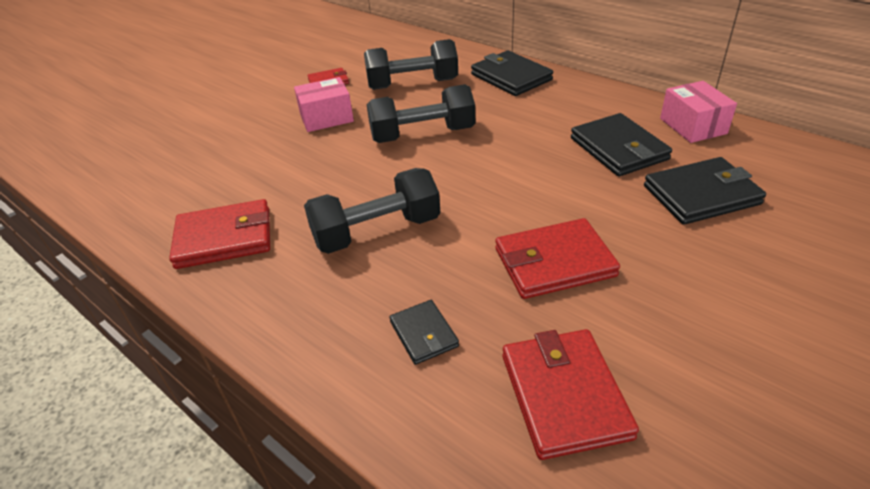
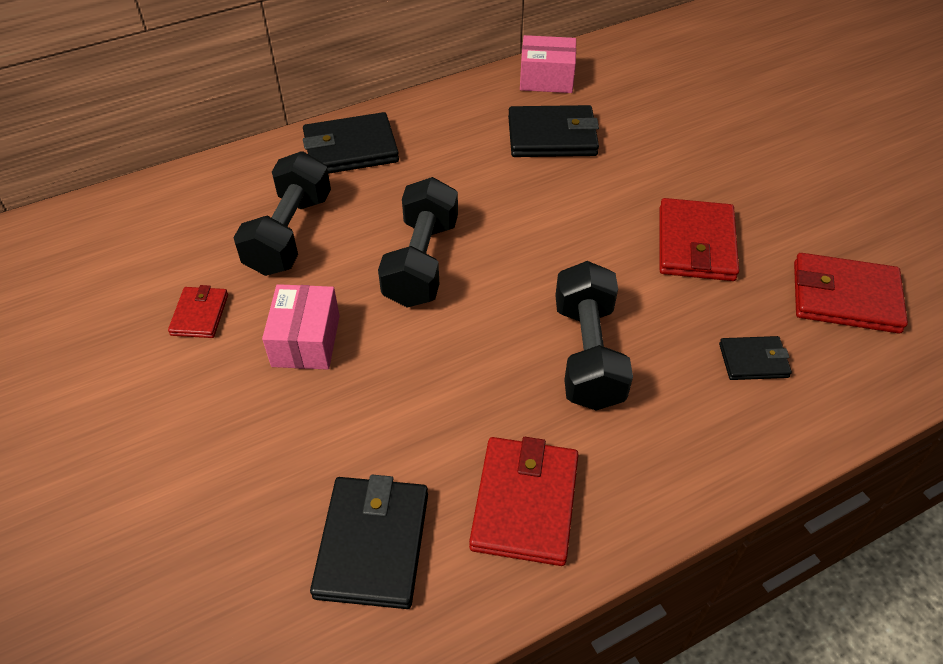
camera: 70 degrees left, 10 degrees up
(701, 195) = (650, 123): black wallet -> black wallet (373, 544)

